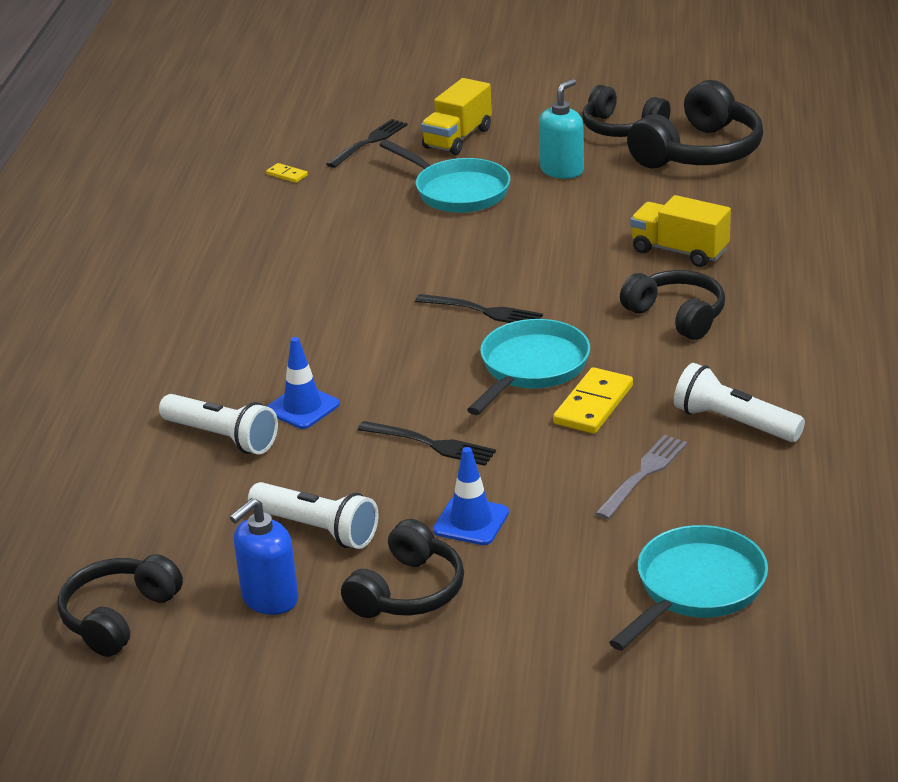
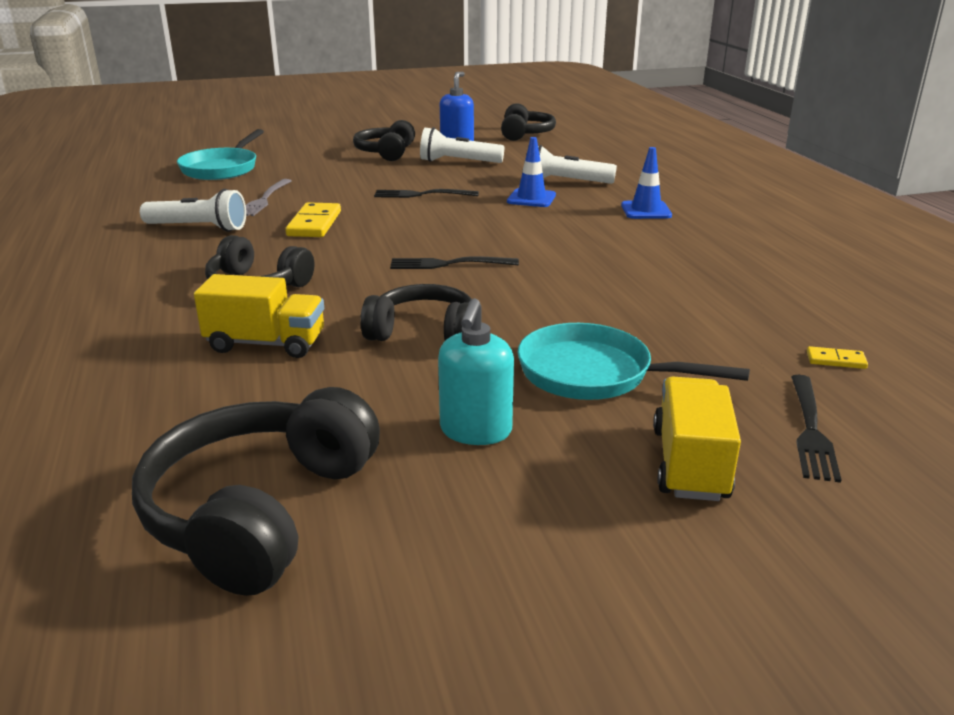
camera: 155 degrees right, 5 degrees down
(471, 521) = (369, 173): blue traffic cone -> blue traffic cone (646, 210)
(531, 368) = (377, 236): turquoise pan -> none
(621, 128) = (424, 544): black headphones -> black headphones (423, 332)

